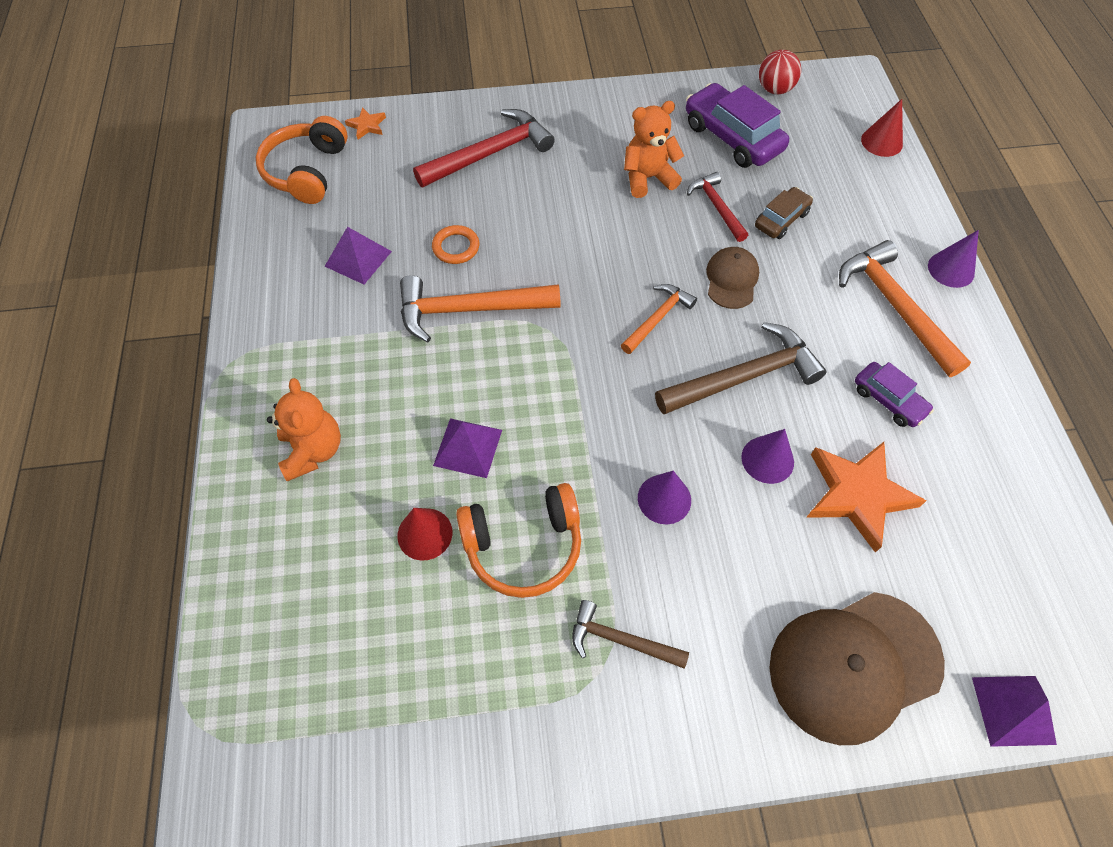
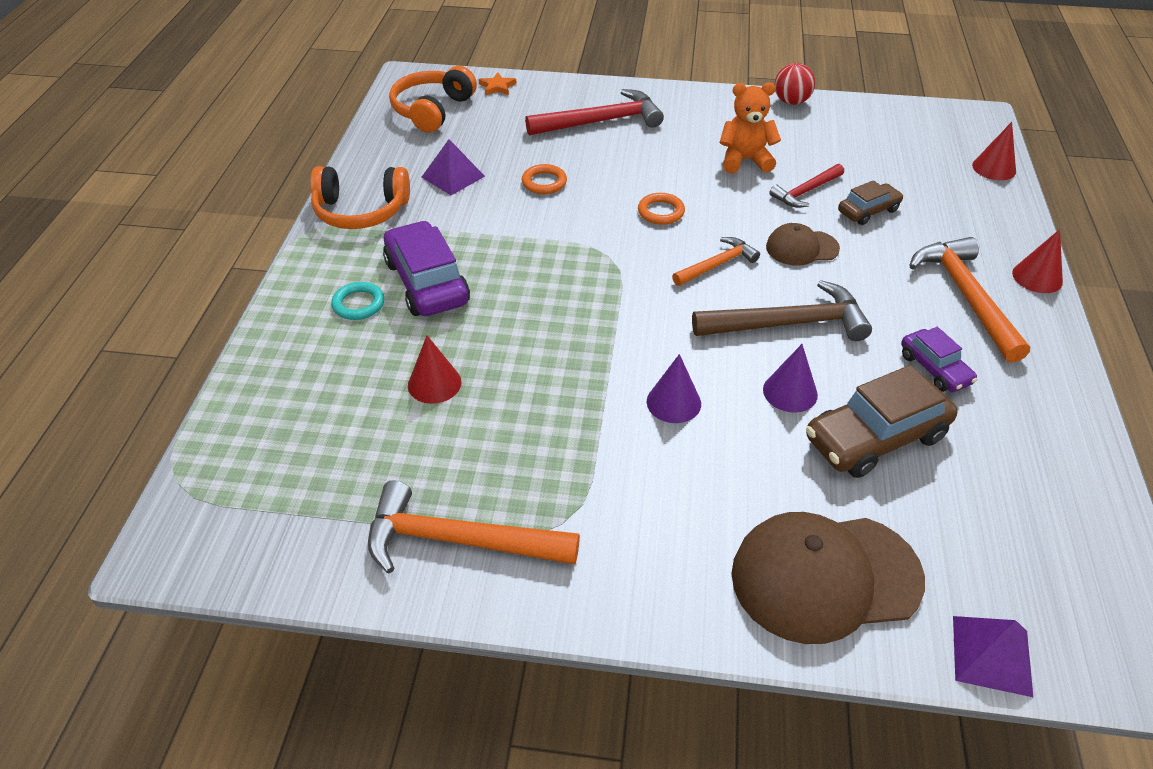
camera: 15 degrees right, 15 degrees down
(313, 451) = (358, 304): orange teddy bear -> turquoise ring
(468, 447) = (499, 328): purple pyramid -> none
(469, 310) = (539, 228): orange hammer -> orange hammer (459, 540)
(523, 545) = (523, 411): orange headphones -> orange headphones (361, 211)
(584, 262) = (661, 212): none -> orange ring
(620, 640) = (590, 503): brown hammer -> none
(716, 207) = (805, 191): red hammer -> red hammer turned 120 degrees counterclockwise
(731, 279) = (801, 248): brown cap -> brown cap turned 120 degrees counterclockwise
(732, 137) = (839, 143): purple car -> purple car (427, 282)
(774, 89) = (895, 114): red ball -> red ball (791, 102)
(857, 494) = (875, 438): orange star -> brown car
(951, 269) = (1037, 277): purple cone -> red cone

